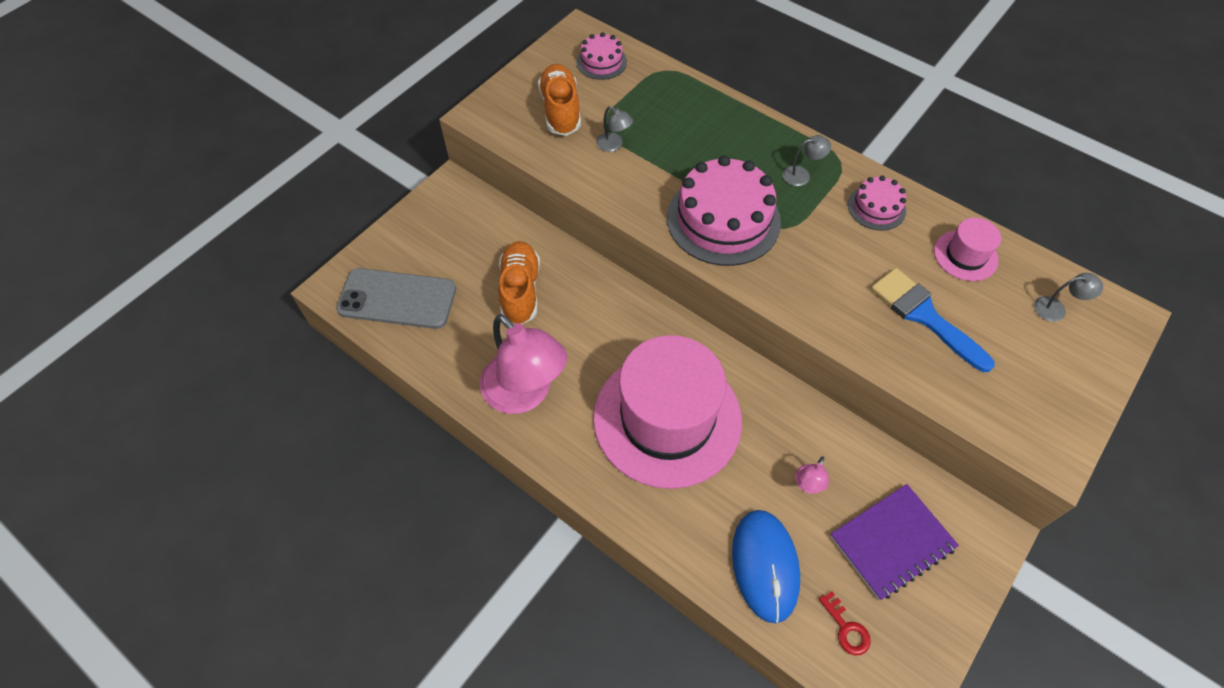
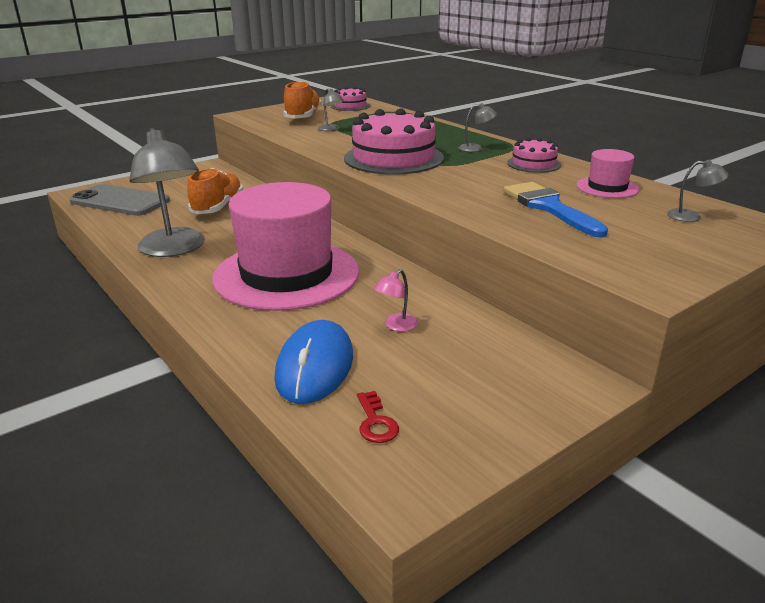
camera: 15 degrees right, 30 degrees down
(525, 394) = (174, 249): pink lamp -> grey lamp
(892, 542) = (465, 372): purple notebook -> none

